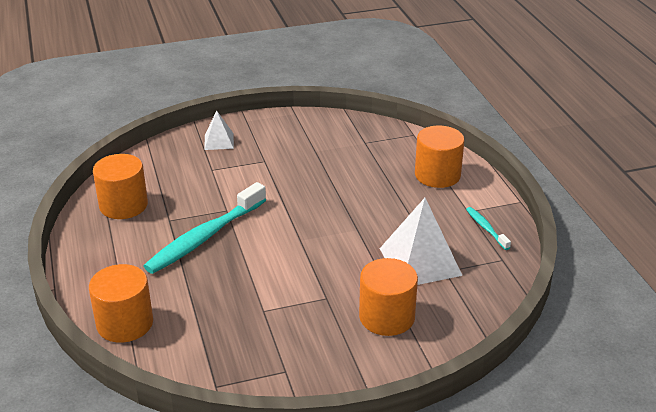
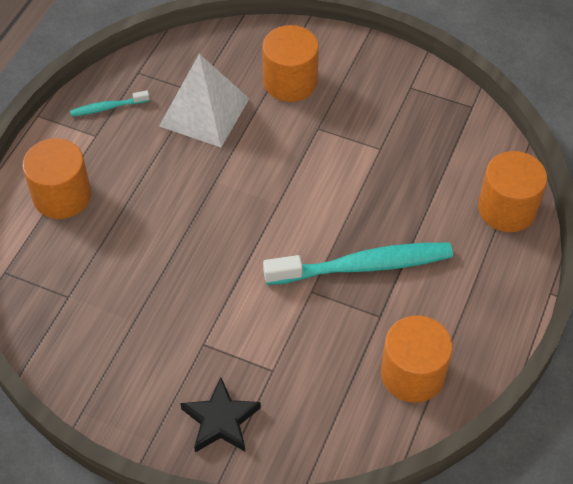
camera: 140 degrees left, 20 degrees up
(219, 141) = (221, 420): white pyramid -> black star
(486, 228) = (107, 107): turquoise toothbrush -> turquoise toothbrush turned 60 degrees clockwise

